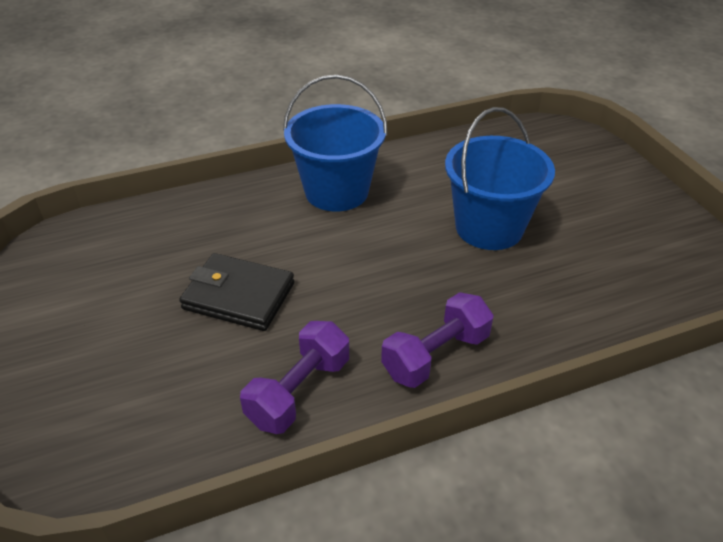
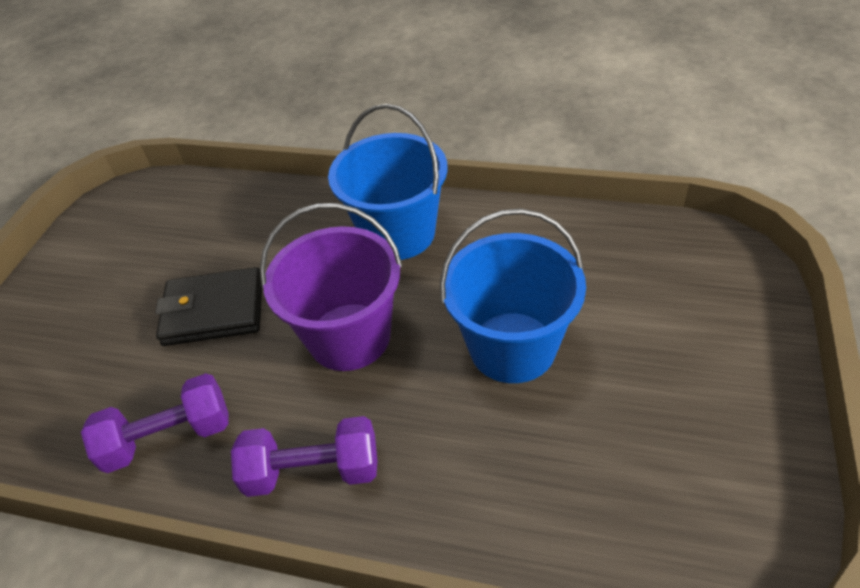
camera: 40 degrees right, 5 degrees up
(239, 296) = (214, 311): black wallet -> black wallet turned 60 degrees counterclockwise
(371, 267) = (349, 336): none -> purple bucket

